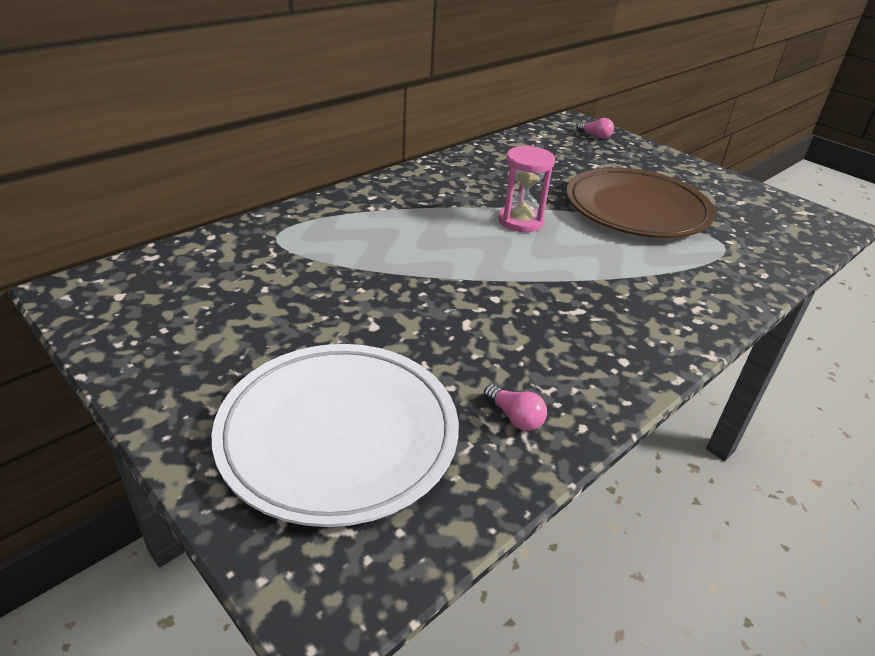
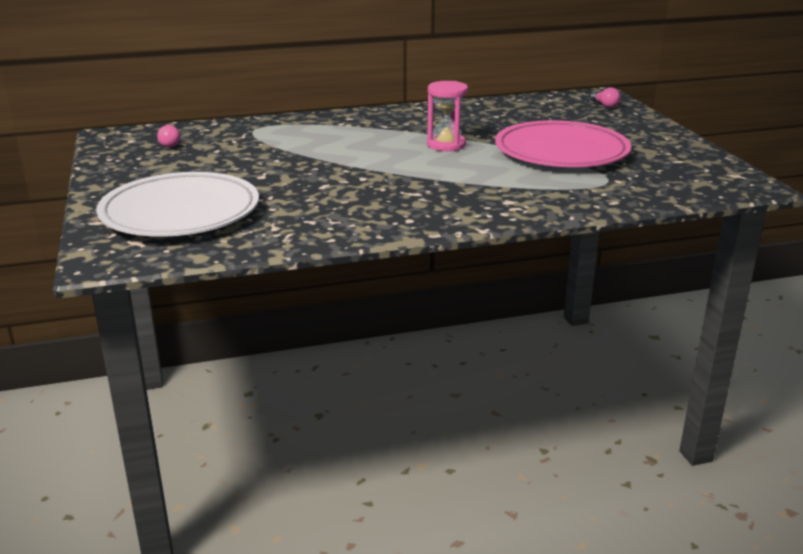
camera: 30 degrees right, 10 degrees down
(515, 417) = (293, 227): pink light bulb -> pink light bulb (169, 144)
(636, 210) = (561, 152): brown plate -> pink plate

